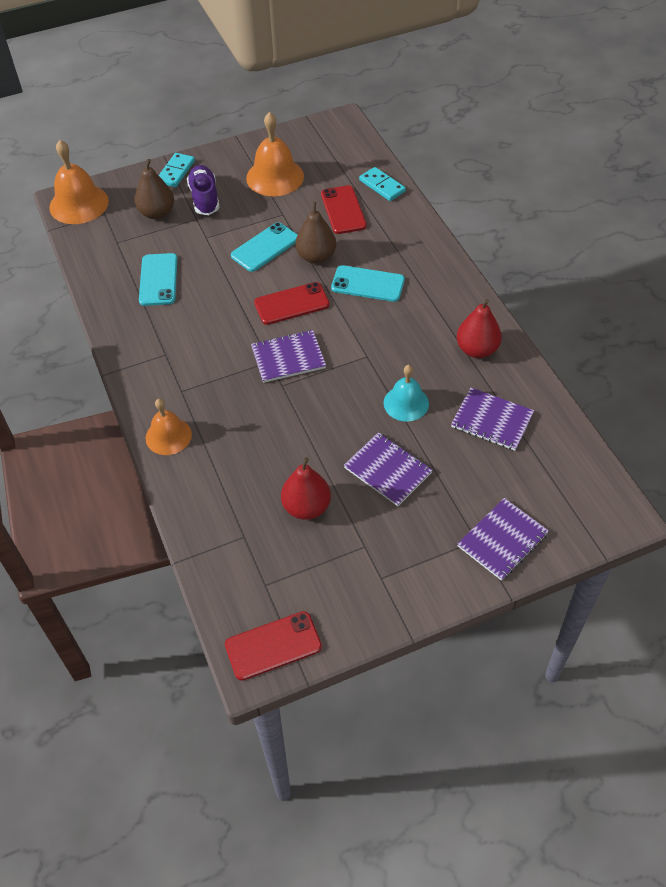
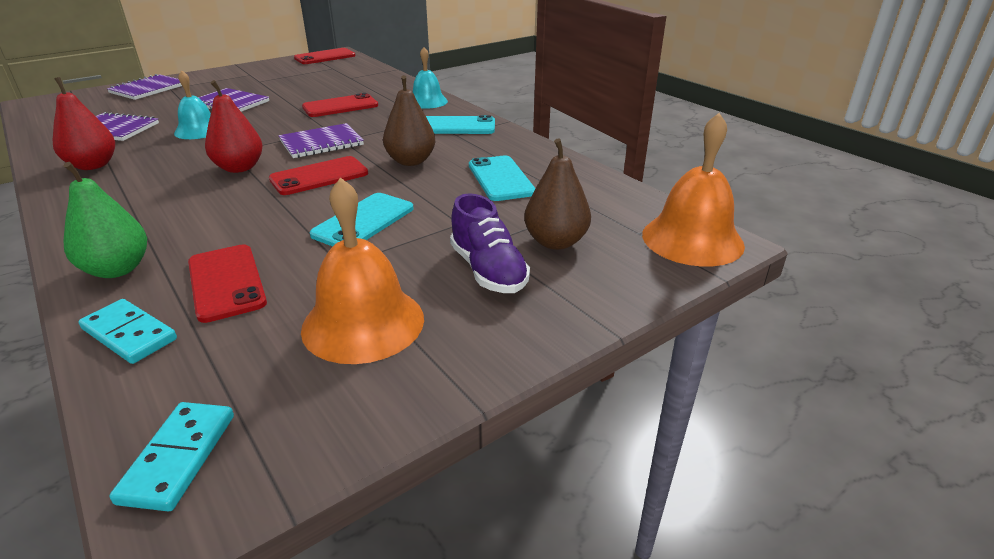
camera: 165 degrees right, 20 degrees down
(168, 436) = (427, 101): orange bell -> turquoise bell
(176, 172) = (570, 307): turquoise domino -> turquoise domino (179, 457)
(265, 439) = (340, 106): none -> red phone
(306, 507) = (303, 88): red pear -> red pear (239, 168)
(316, 257) = (283, 220): brown pear -> brown pear (411, 161)
(368, 284) = (211, 201): turquoise phone -> turquoise phone (457, 126)
(405, 228) = (117, 269): none -> green pear

